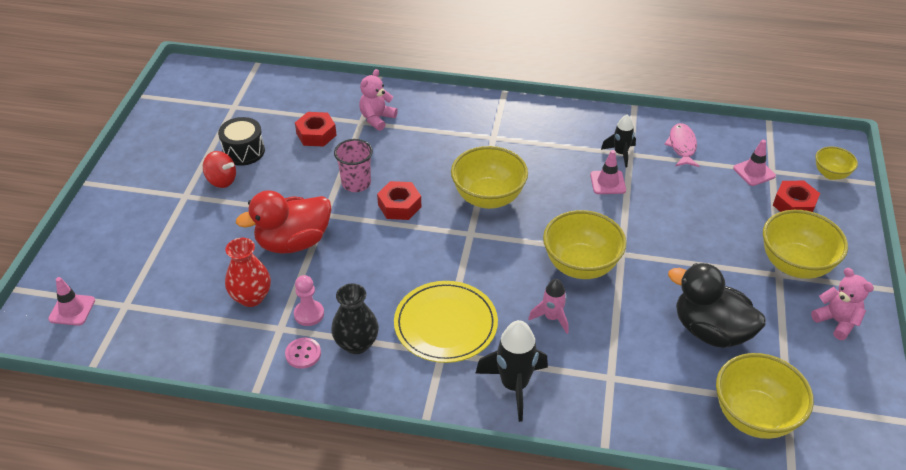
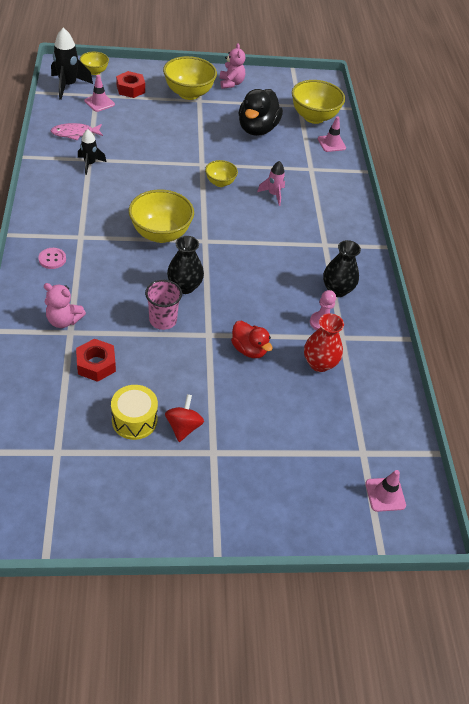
camera: 110 degrees left, 5 degrees up
(243, 151) = (134, 420): black drum -> yellow drum
(293, 242) = (249, 349): red duck -> red duck, size x0.60
(303, 354) = (359, 318): pink button -> pink button (52, 259)
(399, 206) = (184, 286): red nut -> black vase
(445, 324) = (300, 245): yellow plate -> none
(514, 386) = (336, 209): black rocket -> black rocket (68, 86)
(581, 265) = (220, 183): yellow bowl -> yellow bowl, size x0.55
(607, 182) = (127, 170): pink traffic cone -> pink traffic cone (331, 143)
(836, 321) = (231, 83): pink teddy bear -> pink teddy bear turned 135 degrees clockwise

